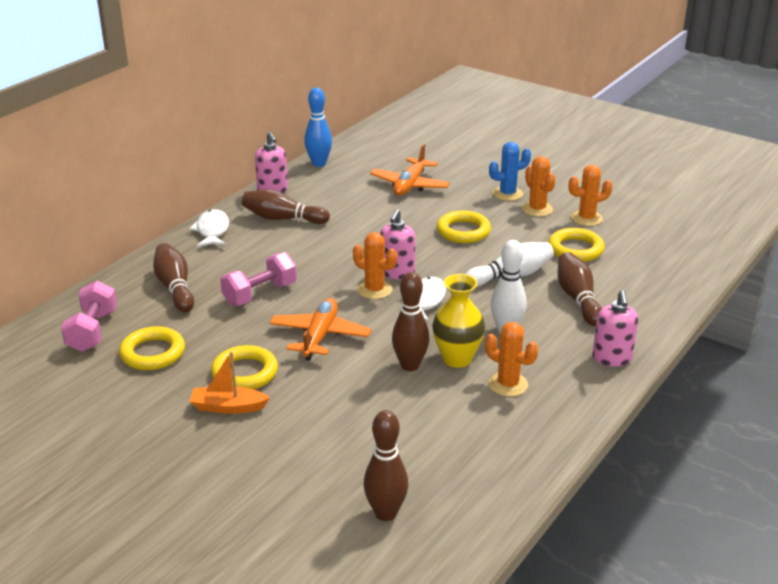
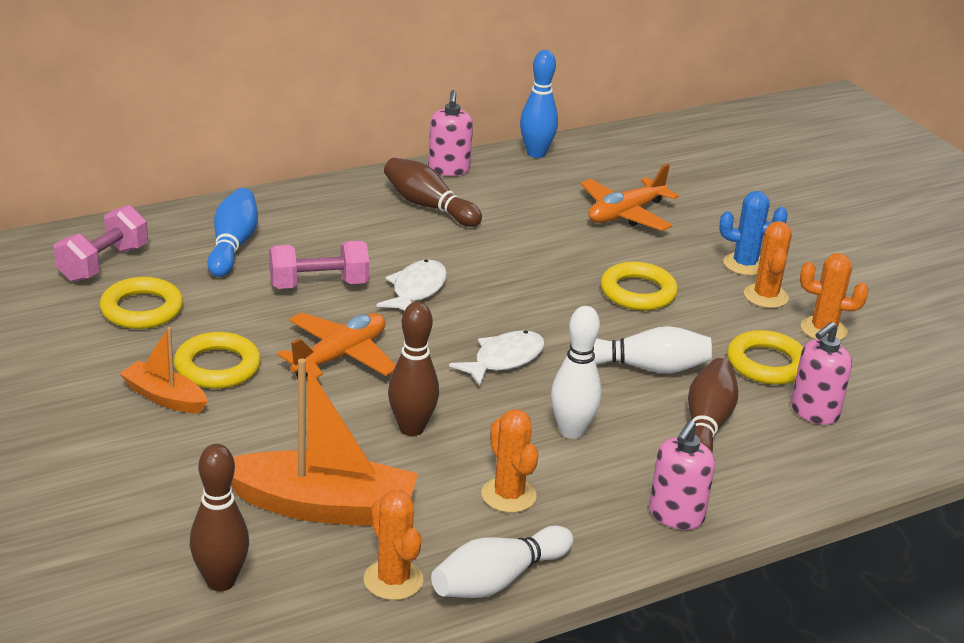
camera: 25 degrees right, 0 degrees up
(175, 287) = (233, 245): brown bowling pin -> blue bowling pin
(212, 231) = (334, 194): white fish -> white fish (416, 290)
(374, 290) = (456, 325): orange cactus -> orange cactus (393, 580)
(397, 273) = (503, 315): pink soap dispenser -> pink soap dispenser (814, 412)
(403, 437) = (322, 506): none -> orange boat
(457, 359) = (476, 441): yellow vase -> none
(552, 439) = (498, 580): none -> white bowling pin

